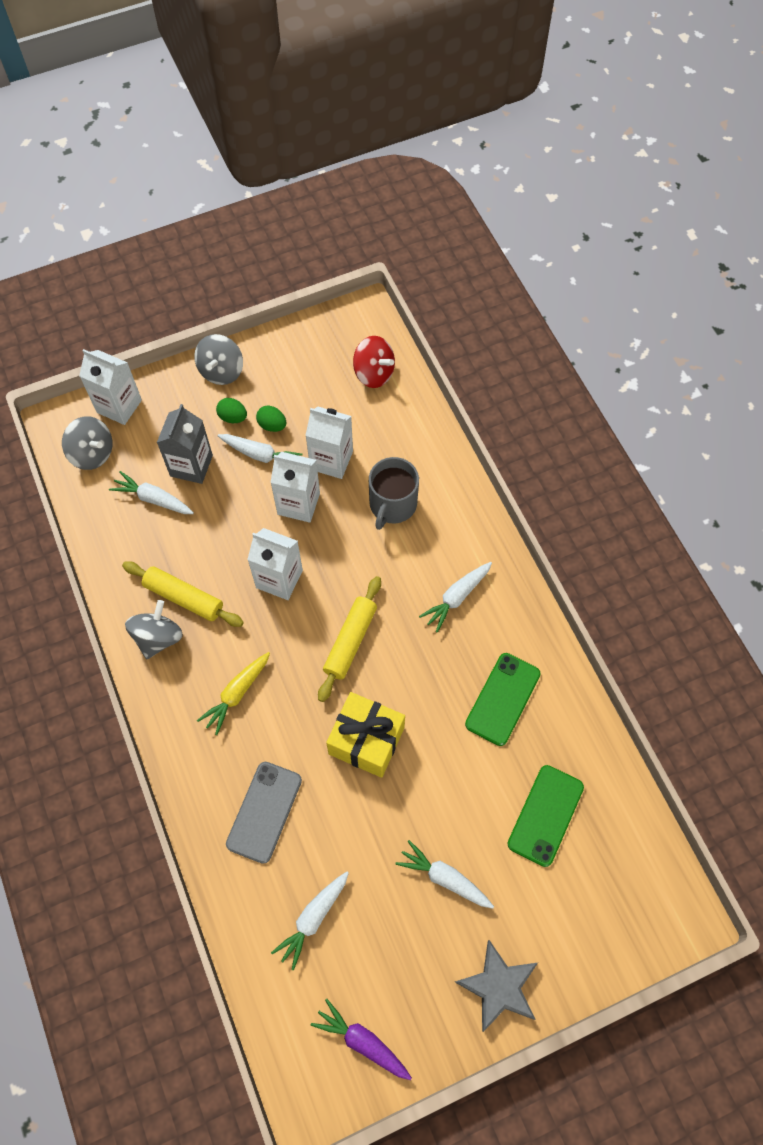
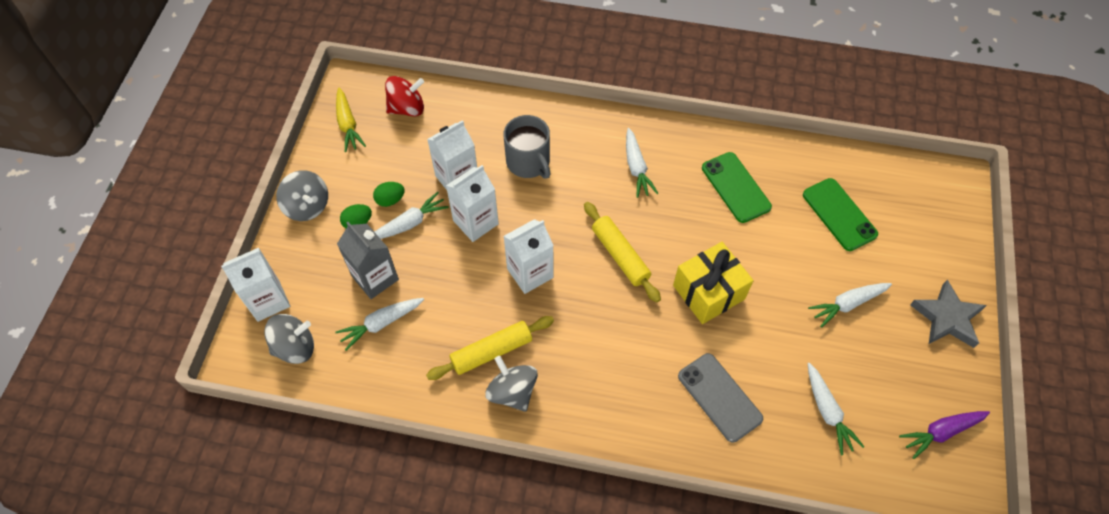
camera: 55 degrees left, 5 degrees down
(236, 694) = (606, 361): yellow carrot -> yellow carrot (348, 125)

